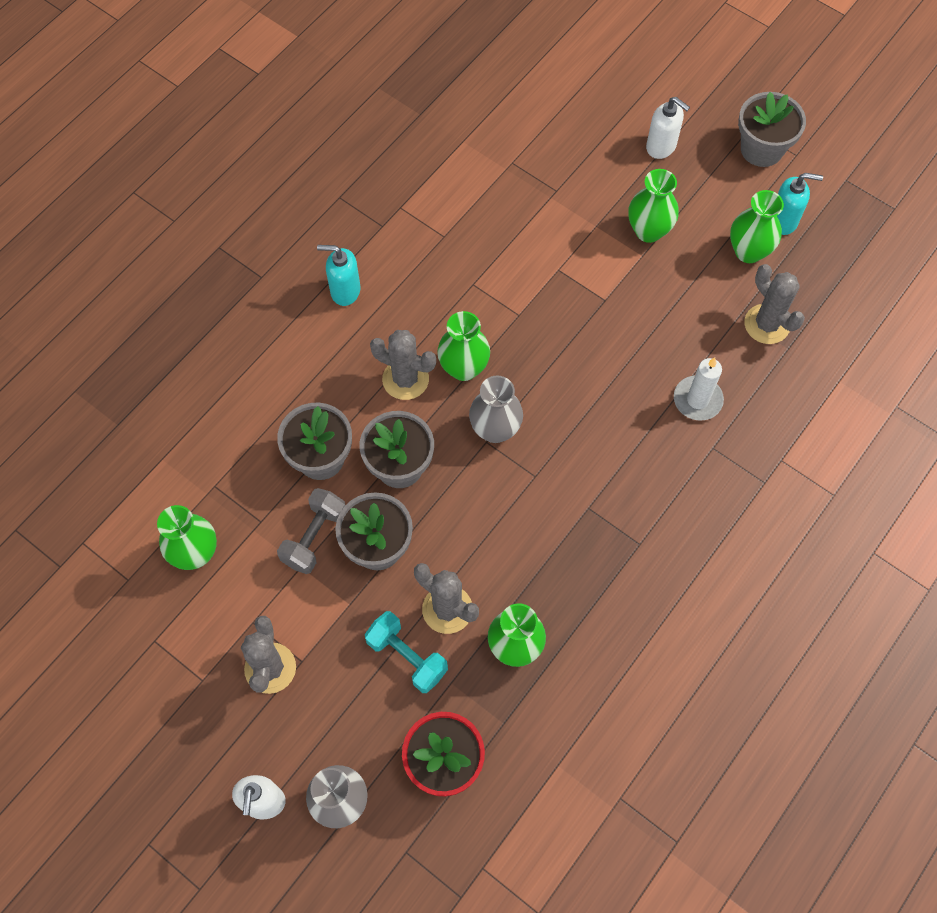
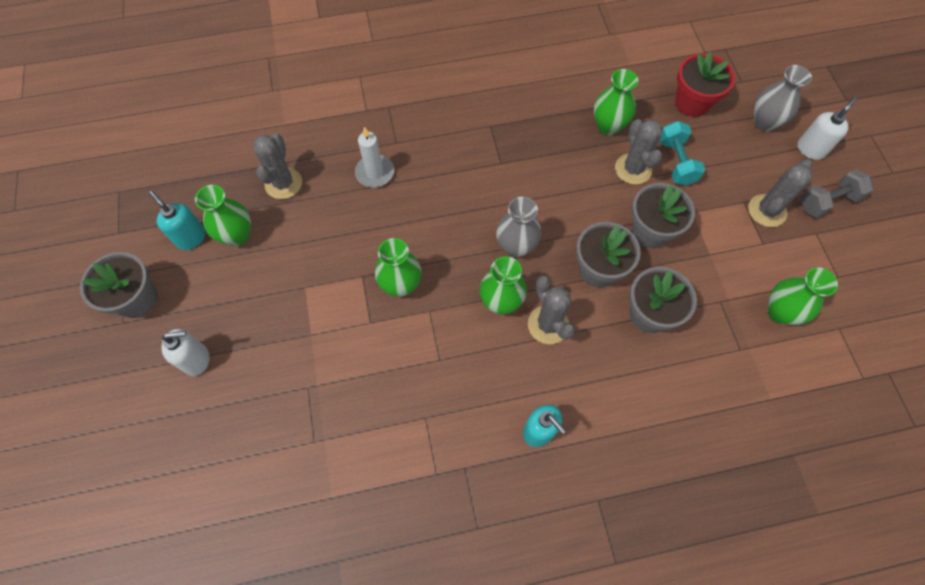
camera: 140 degrees left, 0 degrees up
(314, 537) = (689, 265): grey dumbbell -> grey dumbbell (827, 202)
(648, 231) = (281, 301): green vase -> green vase (401, 285)
(661, 147) = (197, 360): white soap dispenser -> white soap dispenser turned 90 degrees clockwise

